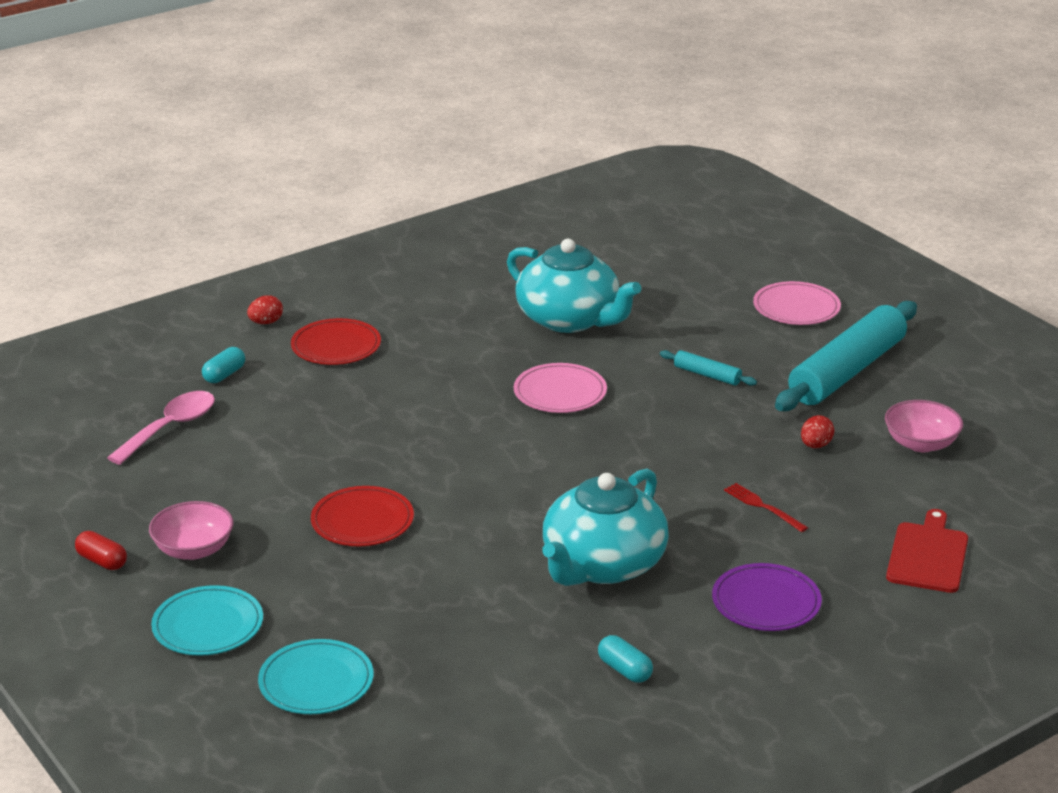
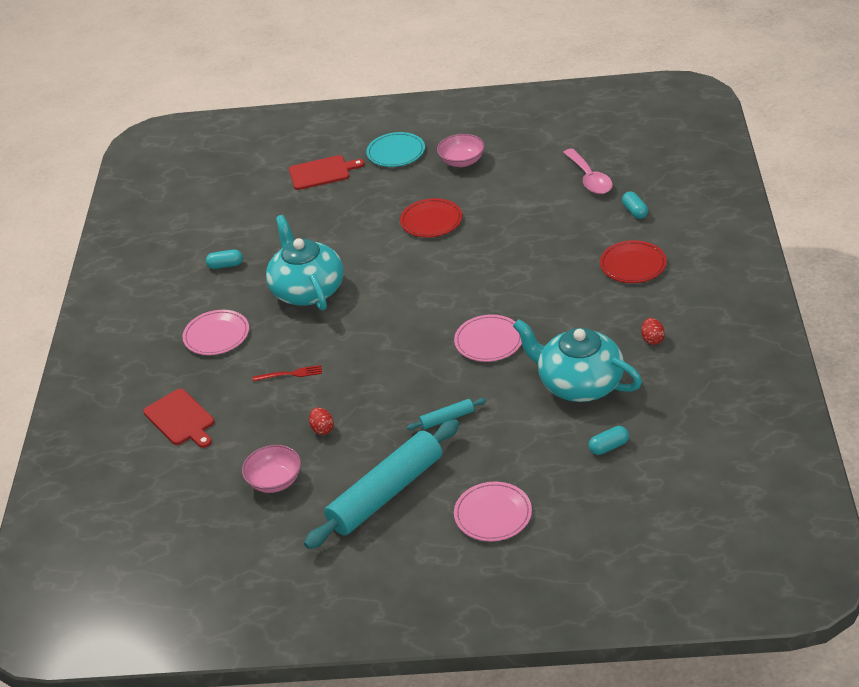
camera: 130 degrees right, 10 degrees up
(102, 561) = (480, 133): red capsule -> none
(266, 322) = (690, 244): red egg -> red egg (652, 339)
(316, 682) = (322, 172): turquoise plate -> red cutting board
(570, 319) = (579, 383): turquoise teapot -> turquoise teapot turned 45 degrees clockwise
(641, 279) = (608, 447): none -> turquoise capsule
(766, 602) = (216, 335): purple plate -> pink plate
(847, 371) = (386, 493): turquoise rolling pin -> turquoise rolling pin turned 60 degrees clockwise

